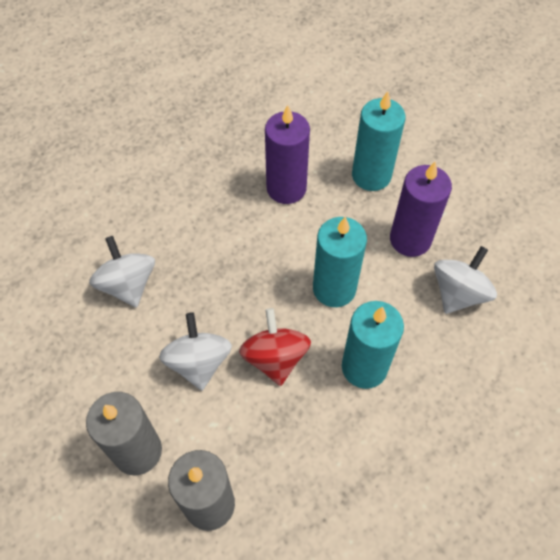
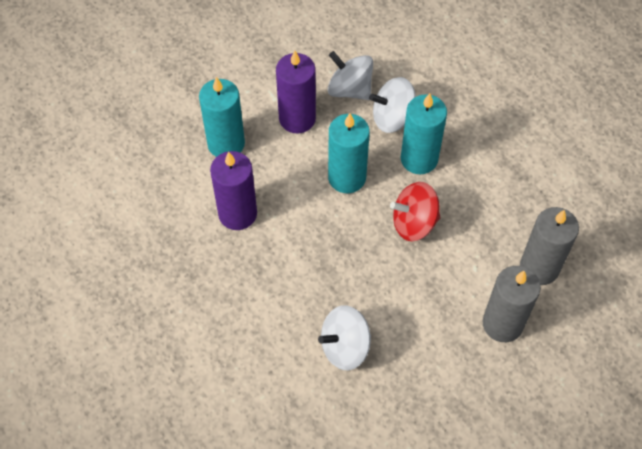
camera: 90 degrees left, 0 degrees up
(198, 362) = (421, 281): white spinning top -> white spinning top (392, 118)

